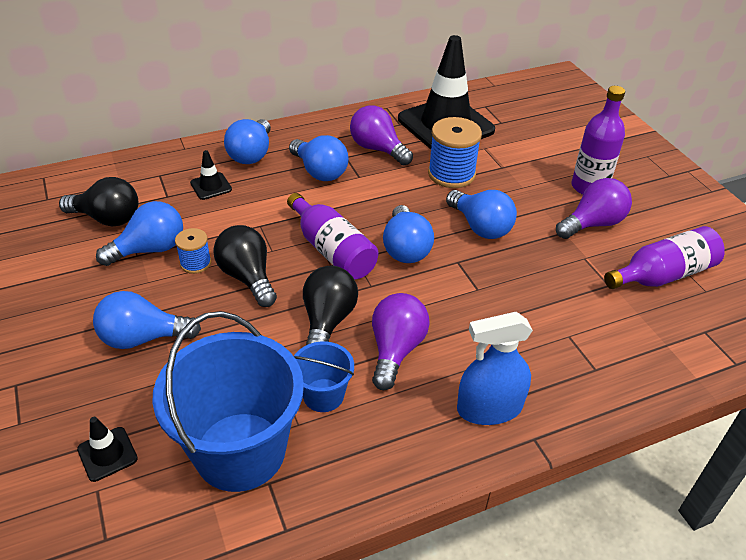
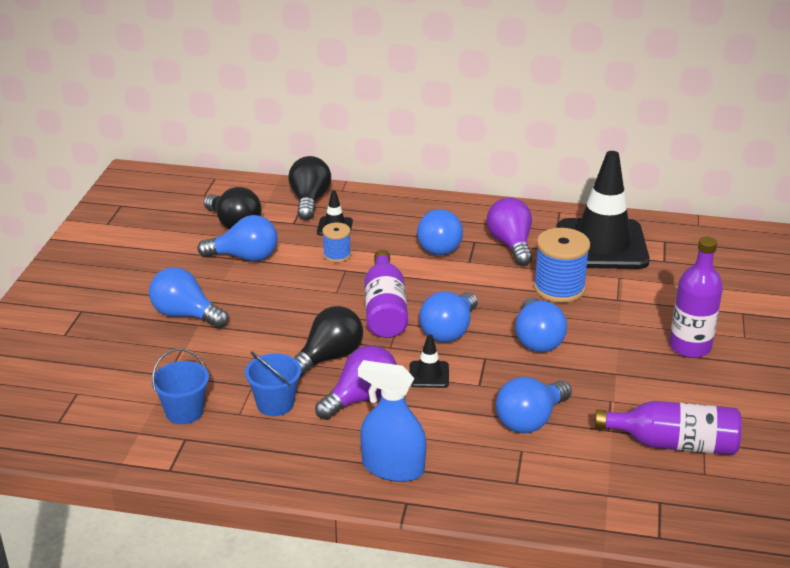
camera: 35 degrees right, 10 degrees down
(107, 454) = (100, 375): black traffic cone -> black traffic cone (429, 375)
(195, 263) = (269, 279): blue spool -> blue spool (337, 255)
(240, 451) = (184, 412): blue bucket -> blue bucket, size x0.49
(247, 277) = (298, 304): black light bulb -> black light bulb (309, 201)
(251, 154) = (392, 213): blue light bulb -> blue light bulb (530, 420)
(592, 224) = (654, 377): purple light bulb -> none

